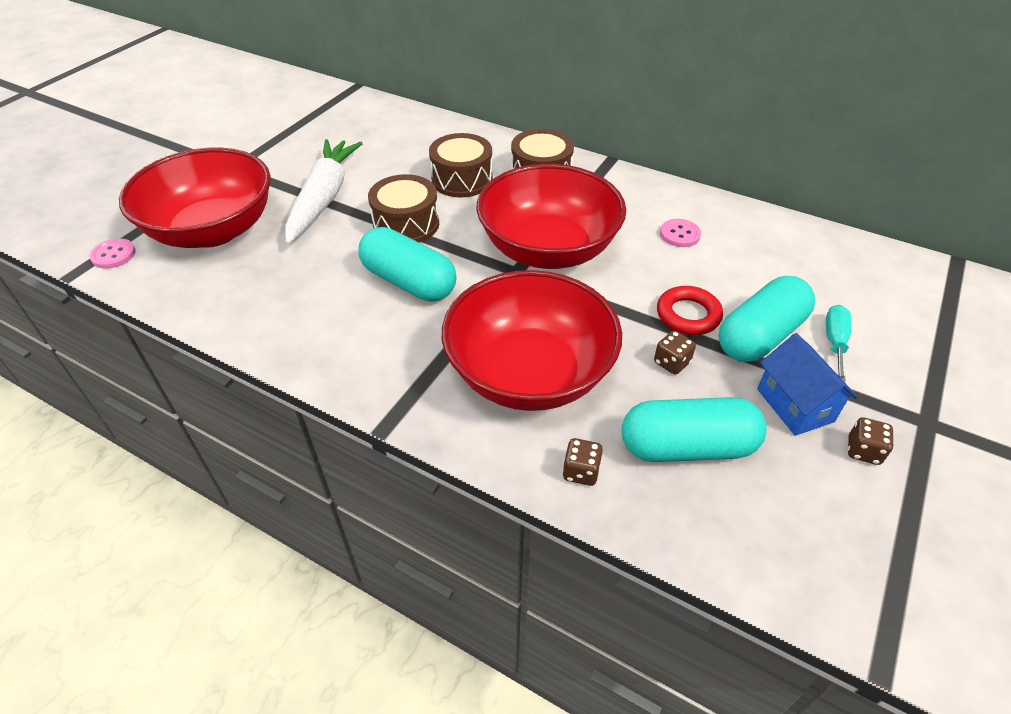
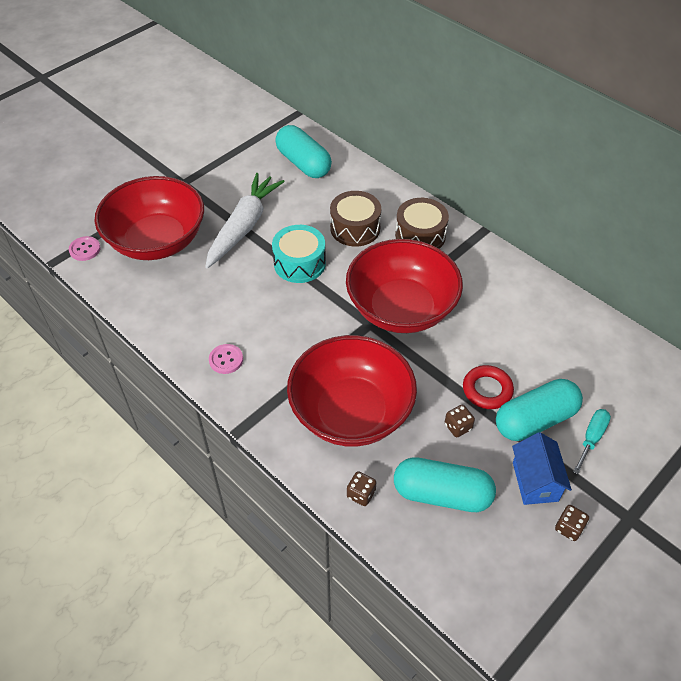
camera: 15 degrees right, 5 degrees up
(406, 224) = (299, 263): brown drum -> turquoise drum
(409, 282) = (287, 316): turquoise capsule -> turquoise capsule (303, 163)
(680, 234) = (511, 316): pink button -> pink button (226, 360)

